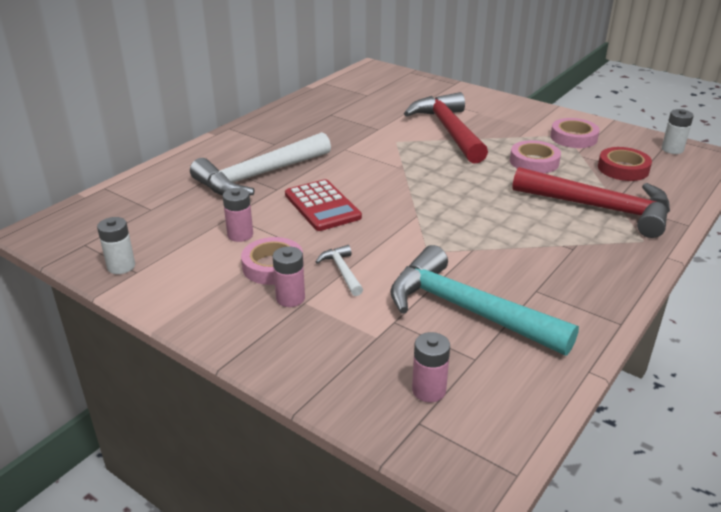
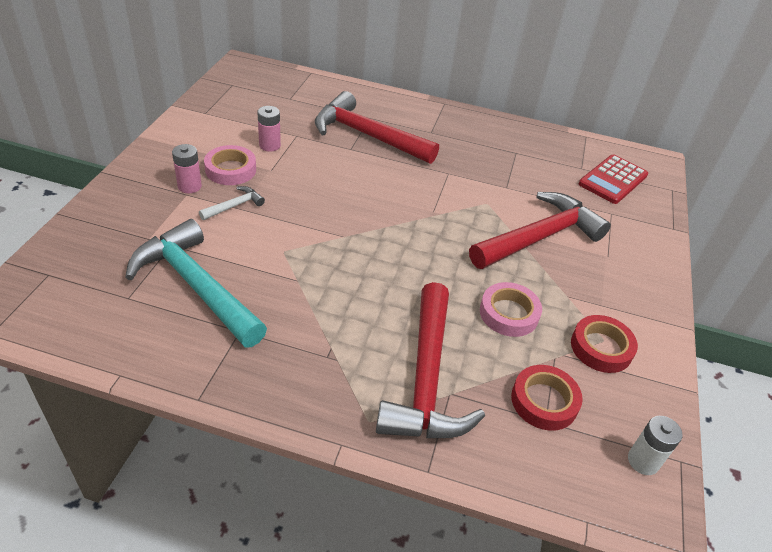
camera: 65 degrees right, 10 degrees up
(121, 266) = (209, 105): white battery -> none
(259, 176) = (367, 135): white hammer -> red hammer
(322, 206) = (333, 178): red calculator -> red calculator (613, 180)
(429, 390) = (85, 275): pink battery -> none
(467, 310) = (196, 286): turquoise hammer -> turquoise hammer turned 60 degrees counterclockwise
(573, 138) = (601, 348): pink tape -> red tape

